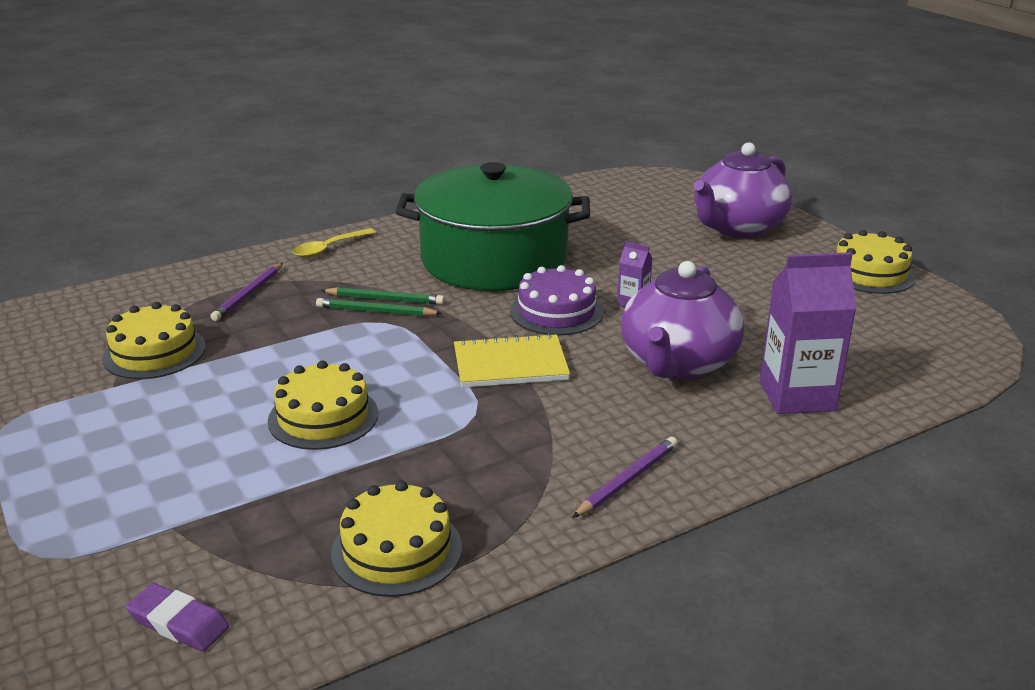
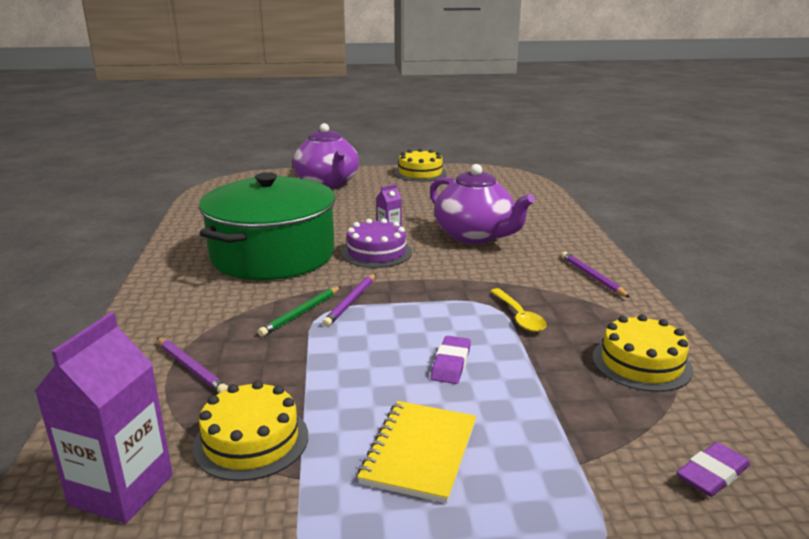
camera: 65 degrees left, 5 degrees down
(323, 417) = (451, 363): yellow cake -> purple eraser
(329, 248) = (153, 313): yellow spoon -> yellow spoon (519, 316)
(385, 299) = (284, 306): green pencil -> none
(419, 330) = (351, 302): none -> purple pencil
(510, 365) = (433, 281): yellow notebook -> yellow notebook (420, 452)
(797, 396) = (532, 219): purple carton -> purple carton (121, 490)

